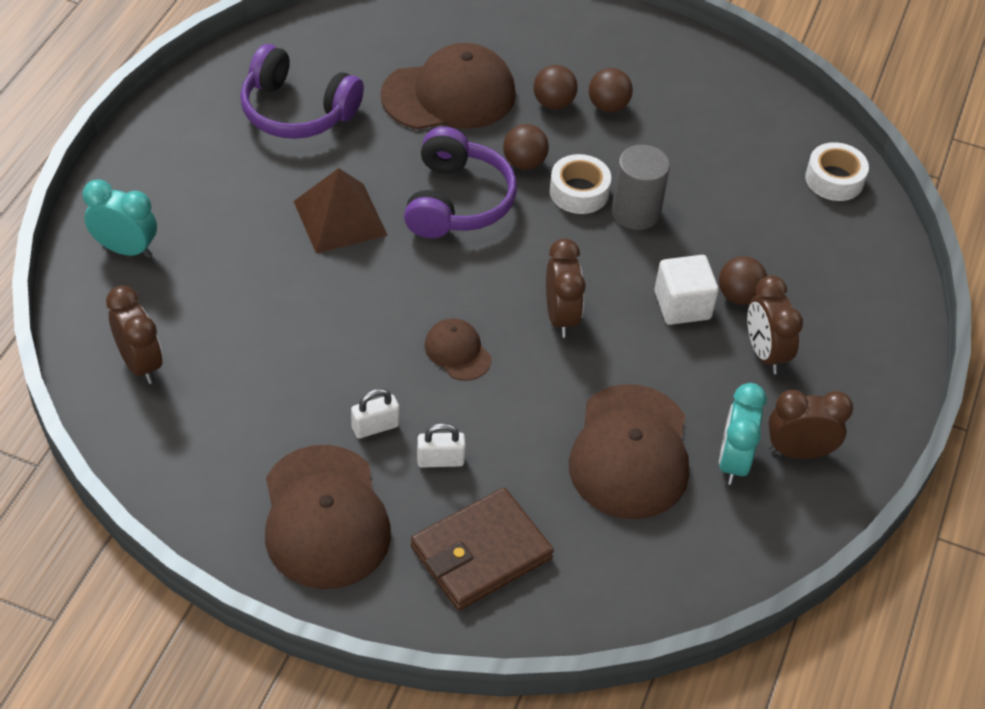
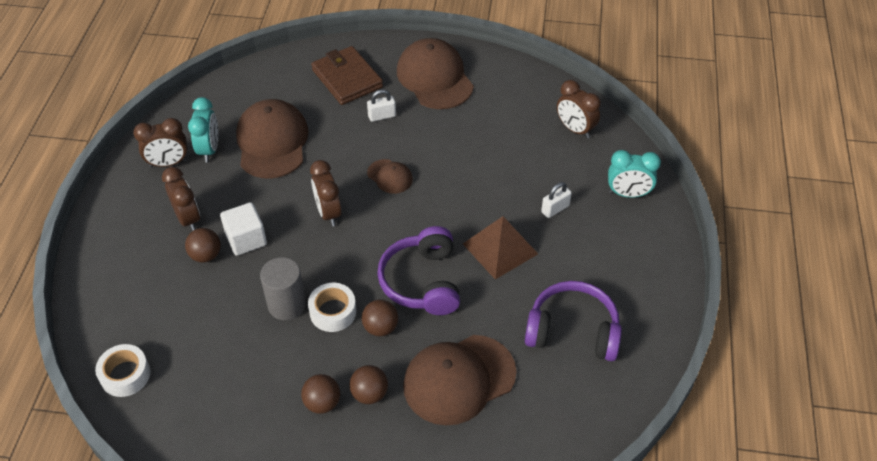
camera: 170 degrees right, 0 degrees up
(375, 427) = (425, 125): white padlock -> white padlock (555, 209)
(481, 553) = (347, 78): brown wallet -> brown wallet turned 75 degrees counterclockwise

